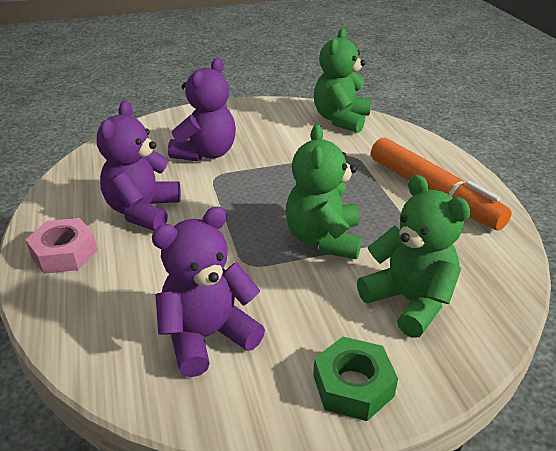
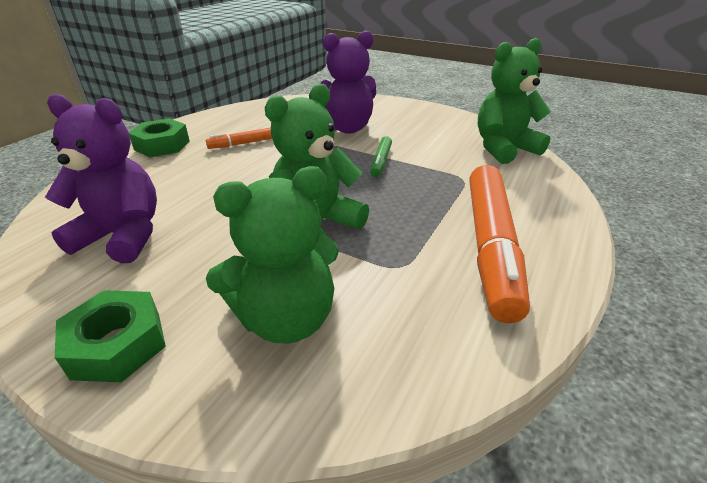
camera: 45 degrees right, 0 degrees up
(64, 253) = (162, 145): pink nut -> green nut
(143, 211) = (241, 144): purple teddy bear -> orange marker
(282, 169) = (381, 161): none -> green marker
(409, 301) = (286, 318): green teddy bear -> green teddy bear turned 60 degrees clockwise

